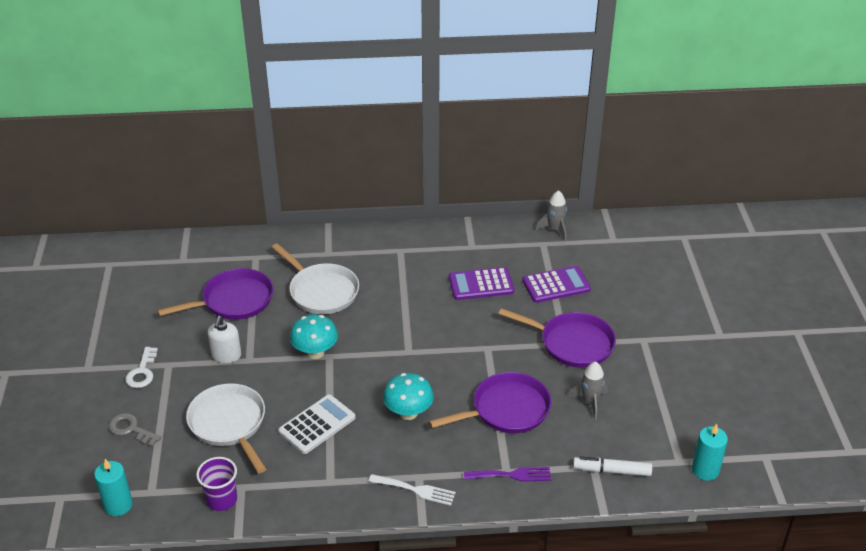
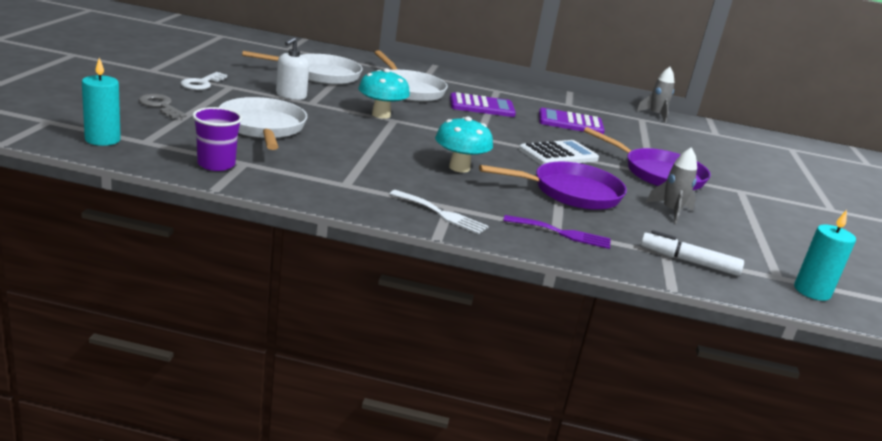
camera: 10 degrees right, 15 degrees down
(233, 301) = (320, 74): purple pan -> white pan
(317, 424) = (355, 150): white calculator -> white calculator (558, 155)
(556, 285) = (649, 141): purple calculator -> purple calculator (482, 106)

